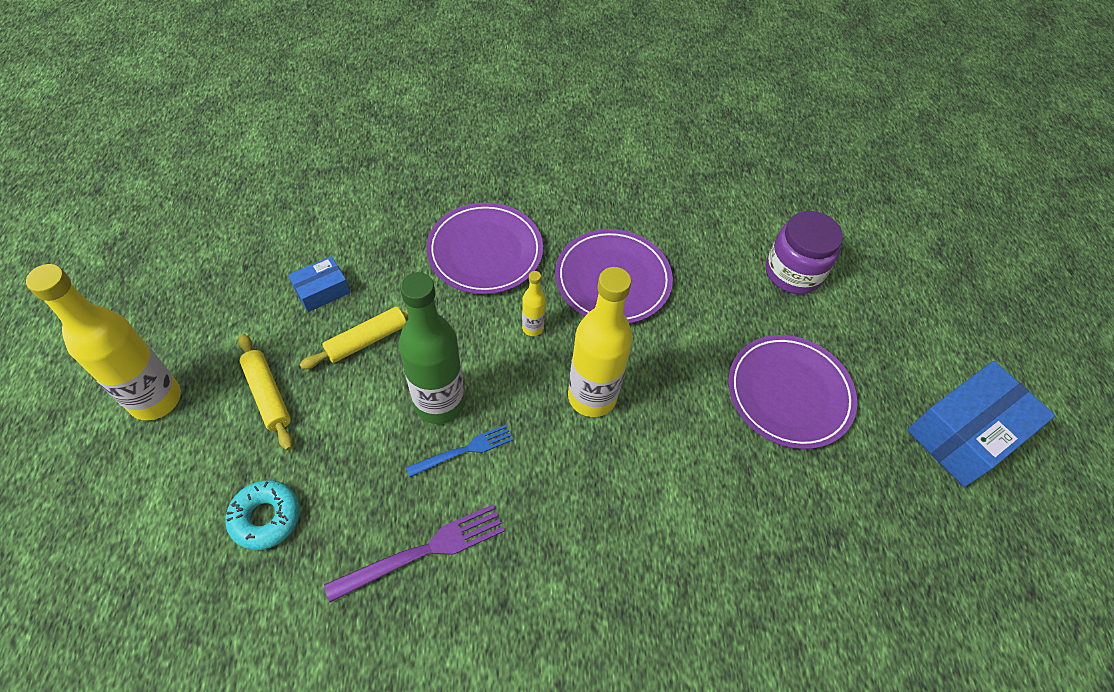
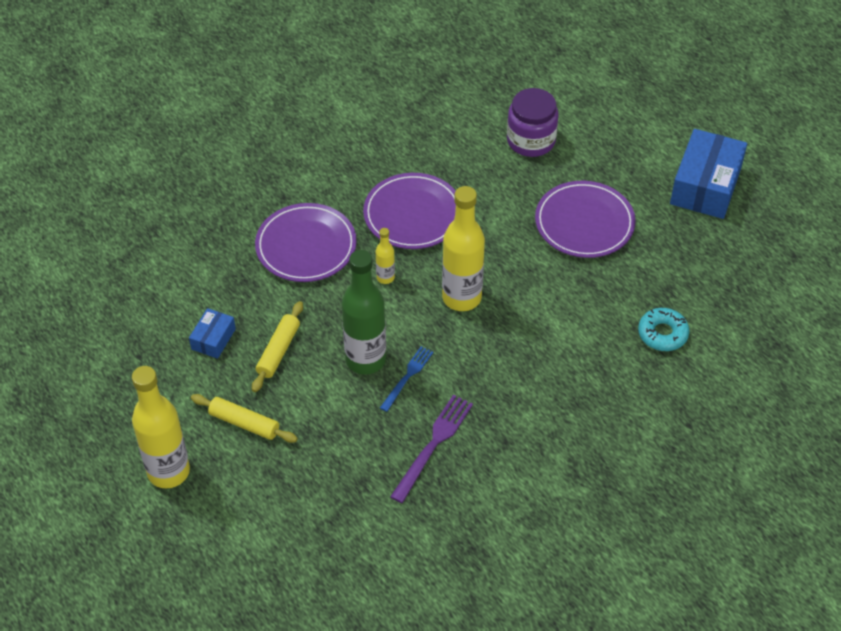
camera: 30 degrees left, 5 degrees down
(266, 517) = (317, 488): turquoise donut -> turquoise donut (662, 334)

